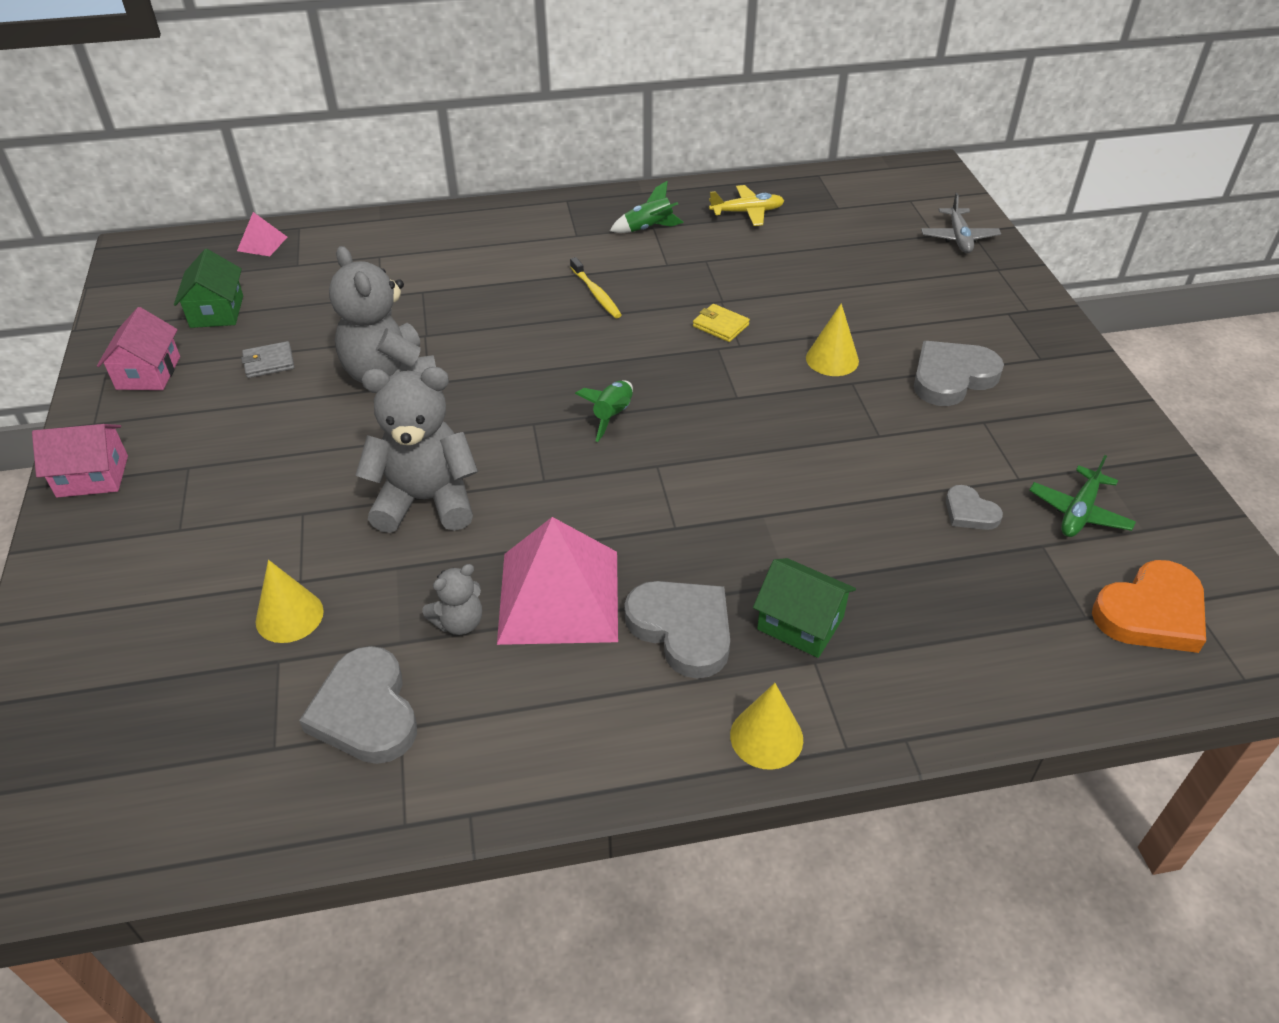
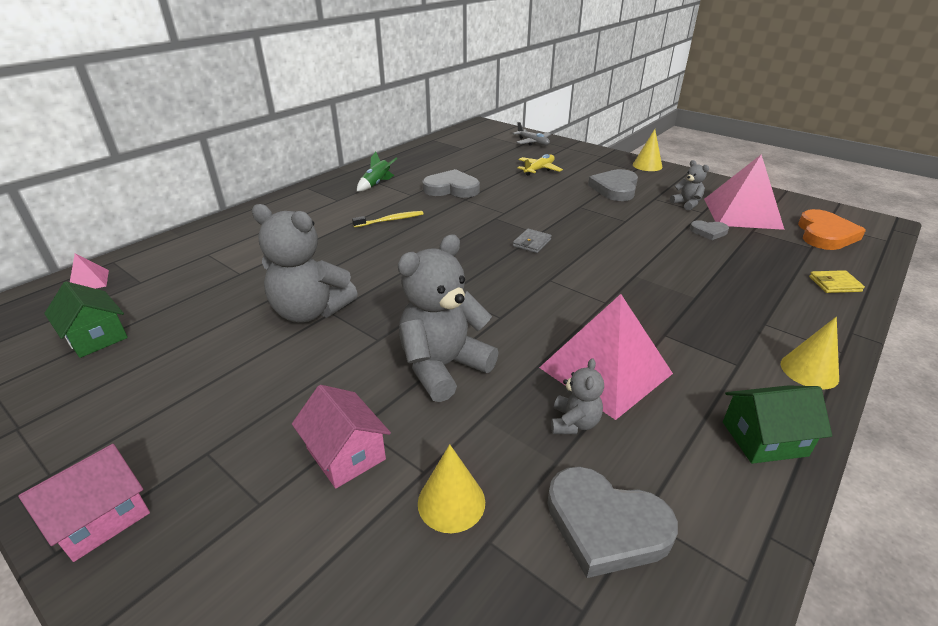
camera: 40 degrees left, 10 degrees down
(148, 373) = (71, 407): pink house -> pink house (345, 453)
(269, 362) = (194, 347): grey wallet -> grey wallet (532, 243)
(596, 294) = (390, 220): yellow toothbrush -> yellow toothbrush turned 45 degrees counterclockwise
(612, 416) = (489, 269): green rocket -> none
(682, 629) = (690, 346): grey heart -> grey heart (451, 188)
(720, 325) = (481, 209): yellow wallet -> yellow wallet (834, 284)
(747, 212) = (420, 162): yellow plane -> yellow plane (539, 169)
(800, 623) = (730, 311): green house -> green house (764, 439)
(832, 359) = (556, 201): yellow cone -> yellow cone (647, 165)
(1017, 454) = (686, 204): none -> grey teddy bear
(1079, 512) = (742, 213): green plane -> pink pyramid

